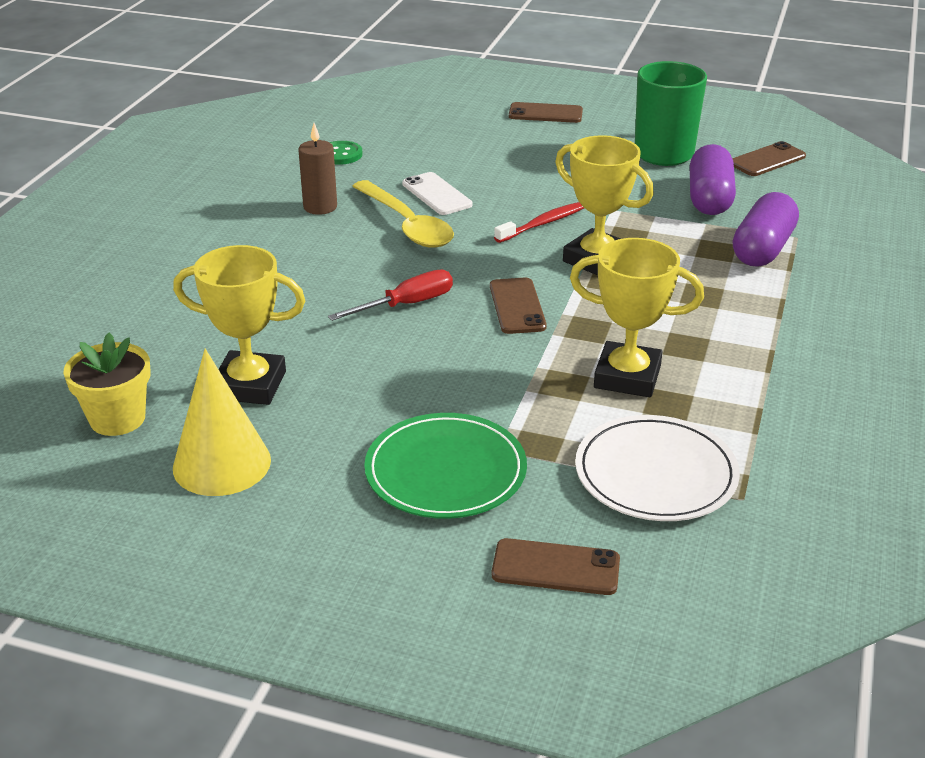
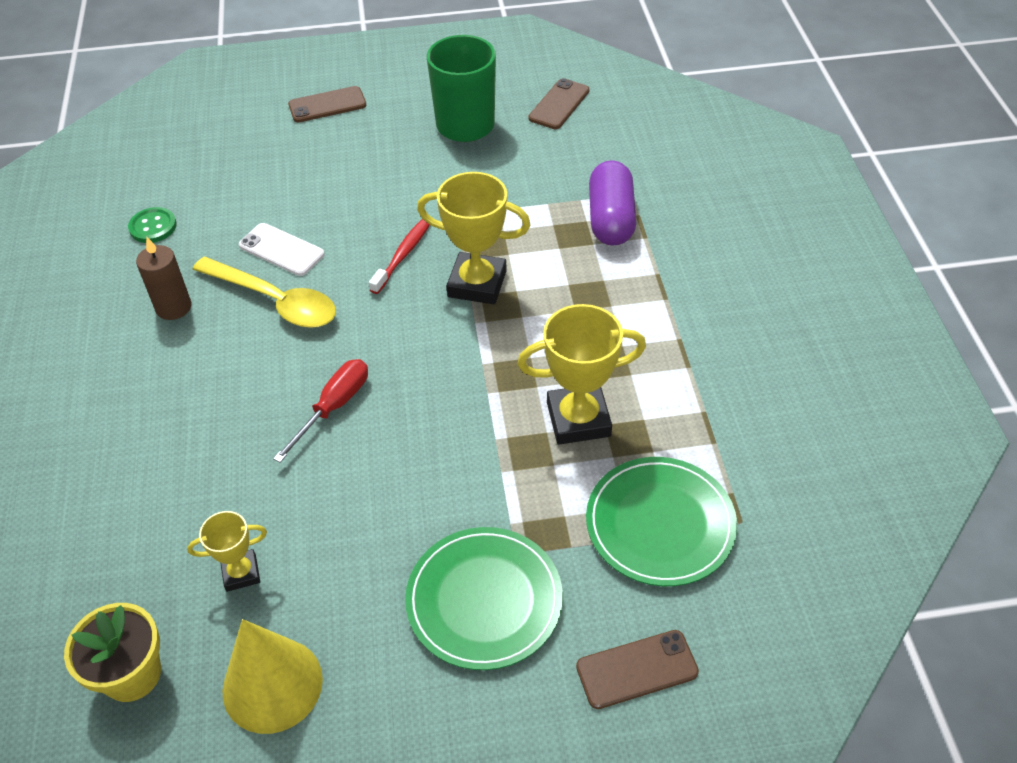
camera: 25 degrees left, 15 degrees up
(250, 385) = (241, 573): yellow trophy -> yellow trophy, size x0.56
(517, 306) = (437, 370): brown phone -> none
(655, 473) = (660, 524): white plate -> green plate
(709, 198) = (534, 170): purple capsule -> none

